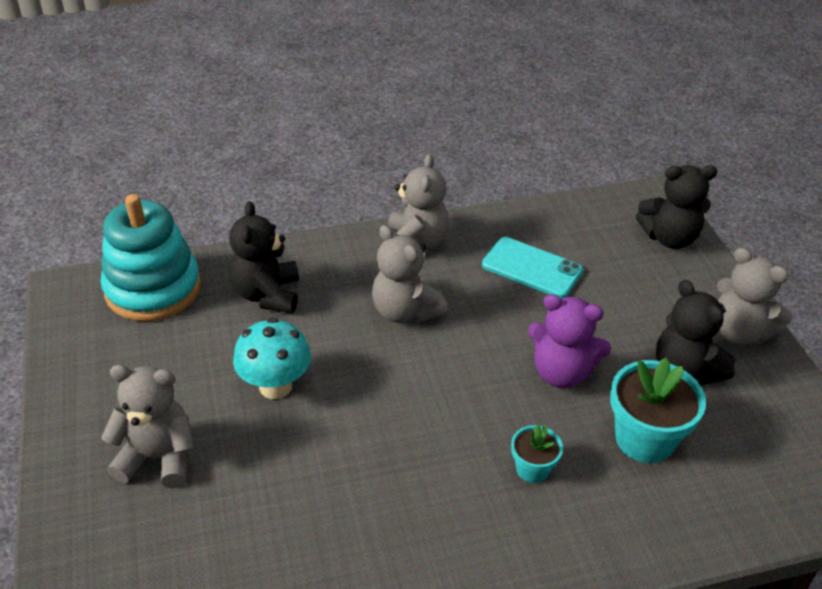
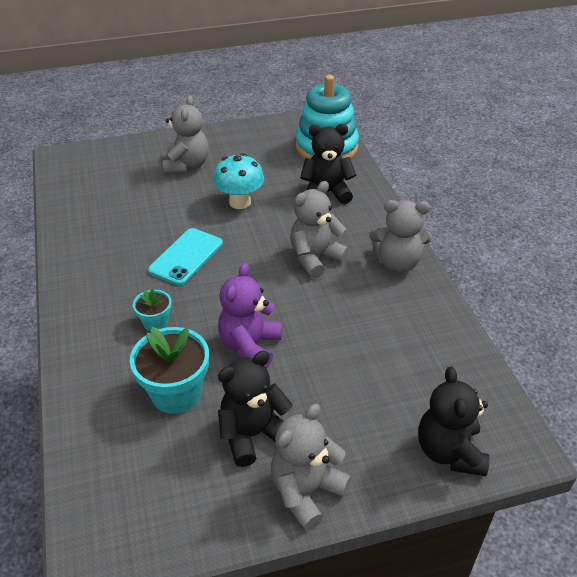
camera: 90 degrees right, 0 degrees up
(532, 268) = (379, 335): turquoise phone -> turquoise phone (186, 257)

